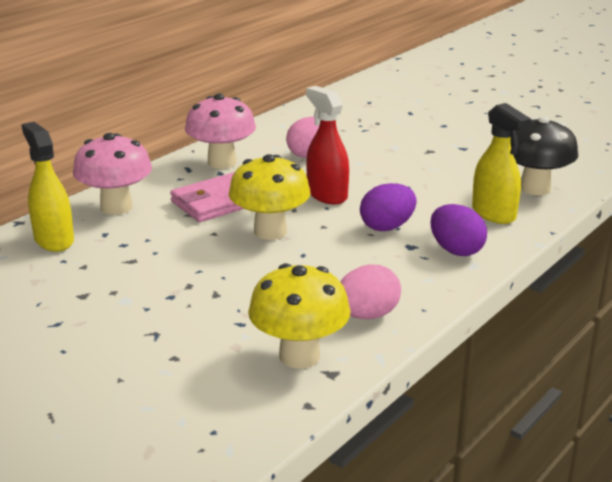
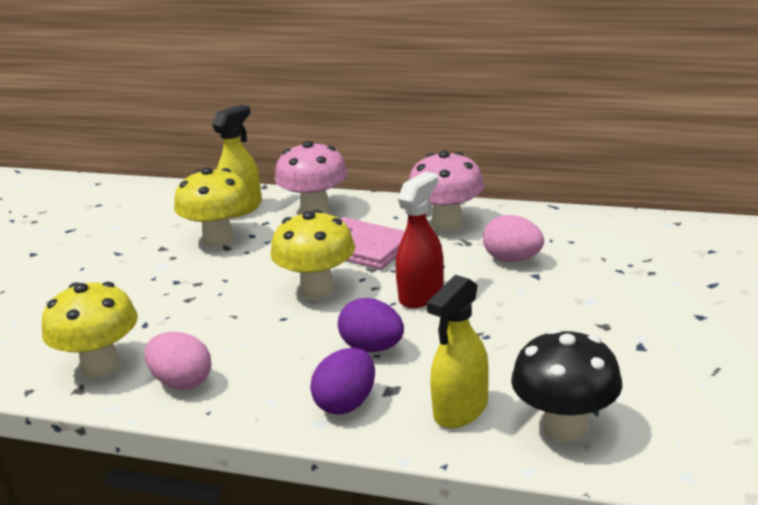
camera: 70 degrees right, 0 degrees up
(107, 262) = (218, 239): none -> yellow mushroom

